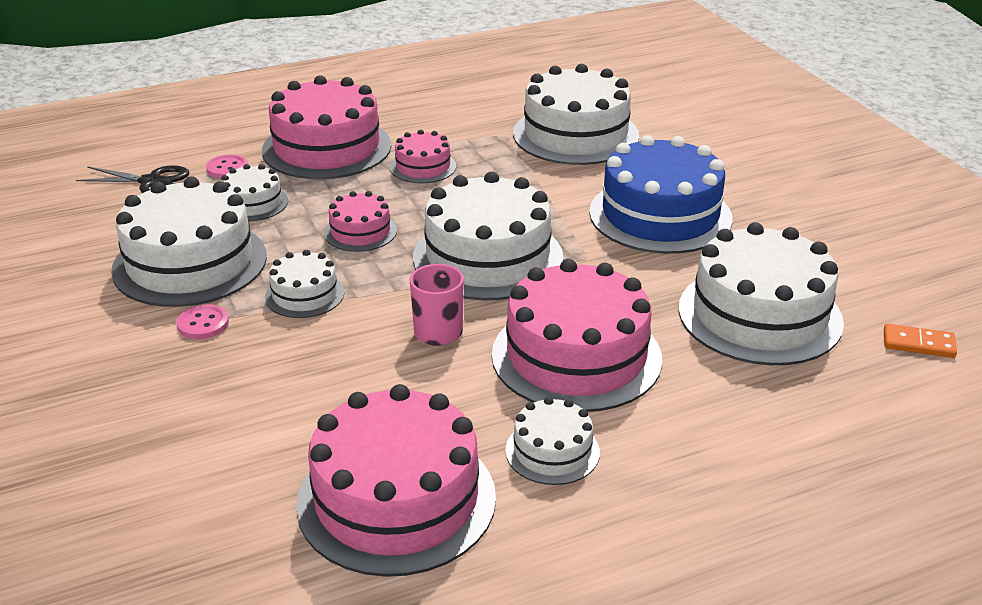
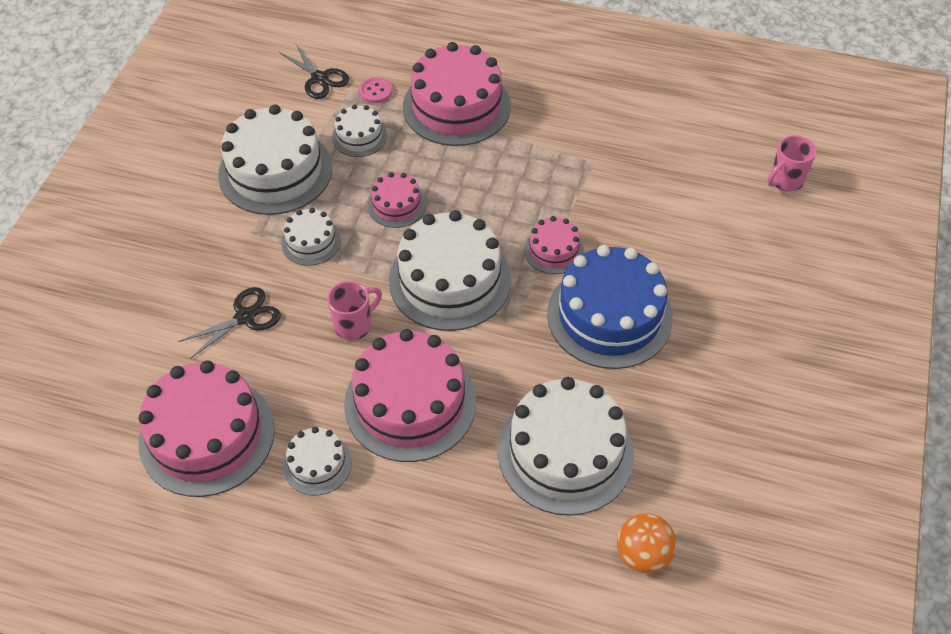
camera: 40 degrees right, 20 degrees up
(203, 324) = (236, 230): pink button -> none
(308, 383) = (245, 317): none -> black scissors
(423, 167) = (499, 164): pink cake -> pink cake (553, 250)
(575, 135) = (644, 194): white cake -> none
(669, 87) = (785, 181): none -> pink mug
(918, 344) = (642, 554): orange domino -> orange ball

